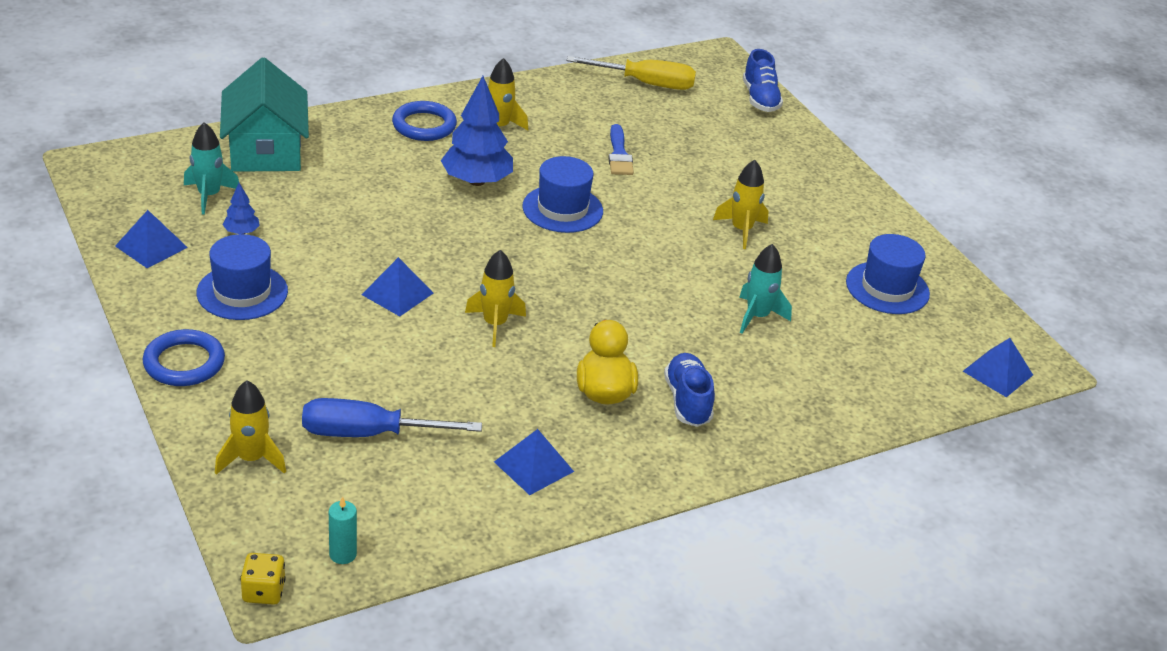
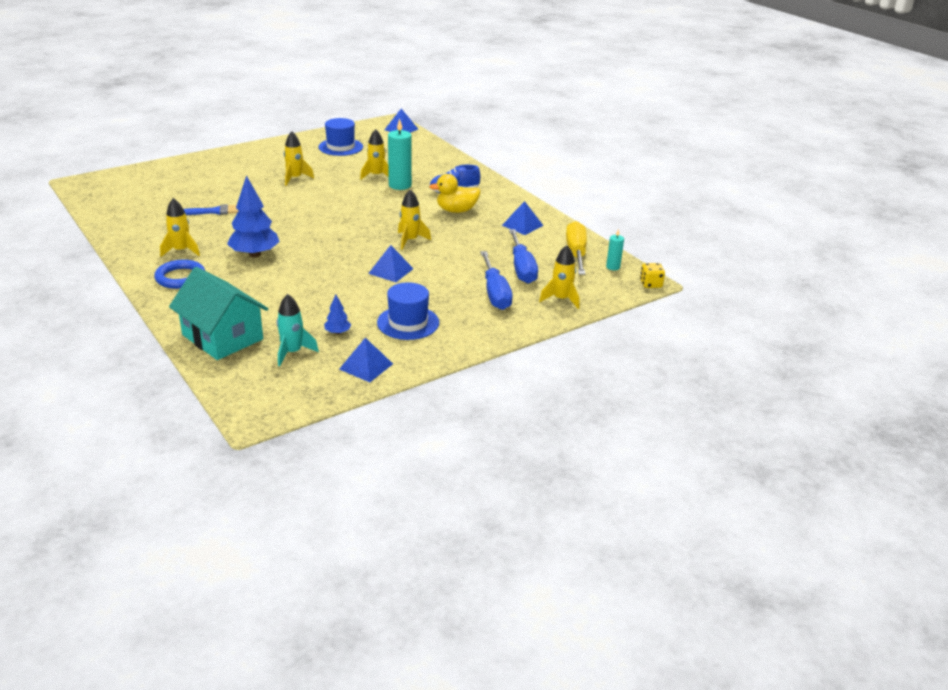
camera: 95 degrees left, 5 degrees down
(184, 363) = (489, 333): blue ring -> none
(266, 150) = (222, 337): turquoise house -> turquoise house turned 60 degrees clockwise
(296, 388) = (495, 293): none -> blue screwdriver
(562, 209) = (283, 226): blue hat -> none
(645, 83) = (118, 205): yellow screwdriver -> yellow screwdriver (576, 253)
(715, 339) = (400, 185): none -> turquoise candle
(757, 316) = (376, 176): turquoise rocket -> yellow rocket
(760, 99) = (140, 172): blue shoe -> none

